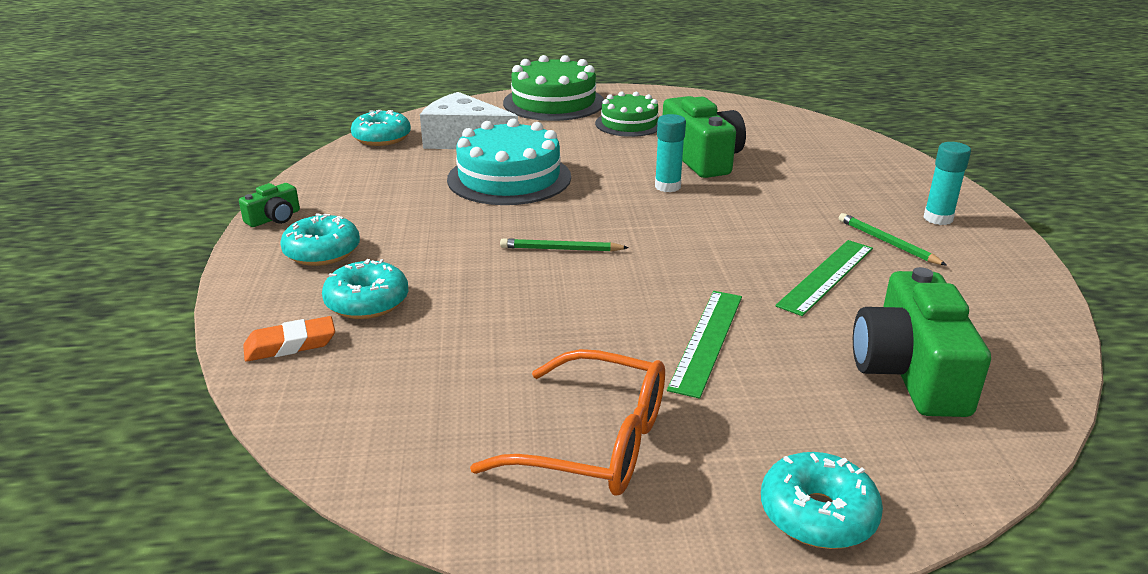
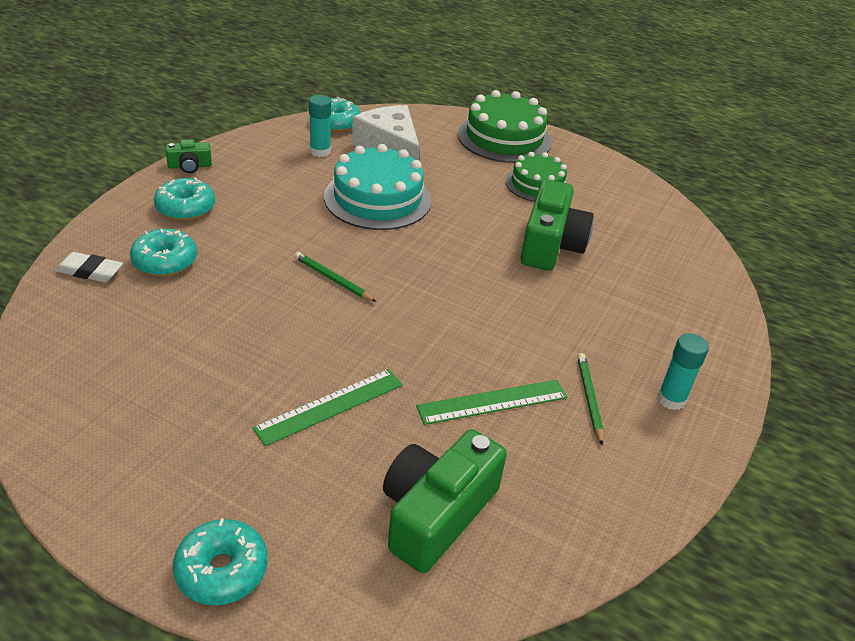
camera: 30 degrees right, 10 degrees up
(290, 345) = (90, 271): orange eraser -> white eraser
(595, 442) = (164, 438): orange glasses -> none
(667, 186) = (484, 260): turquoise glue stick -> turquoise glue stick (320, 151)

